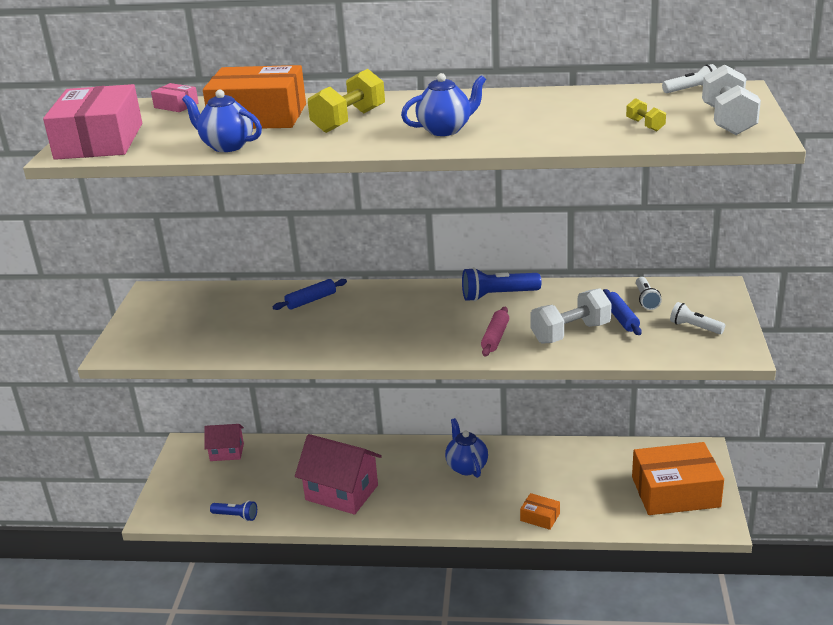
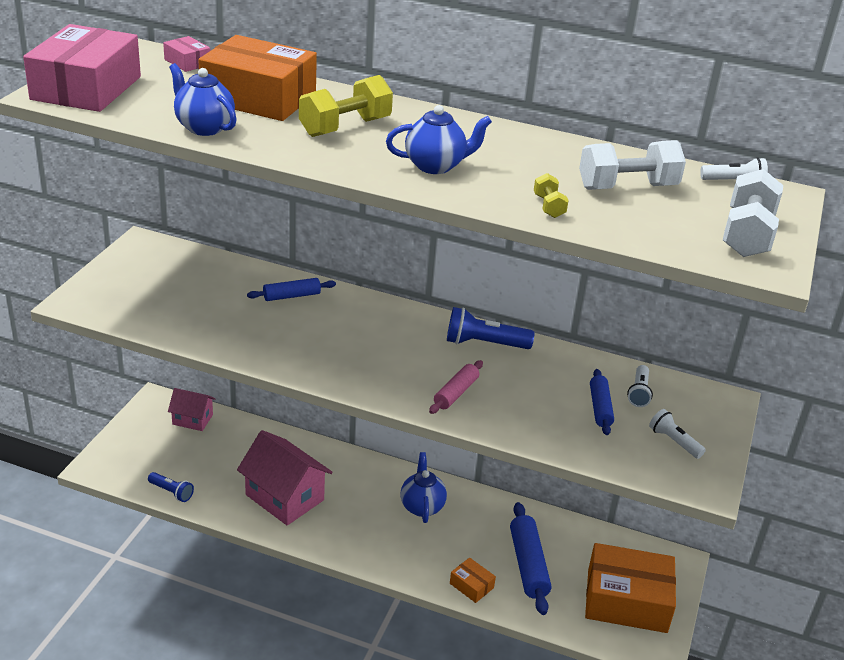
camera: 10 degrees right, 5 degrees up
(570, 333) = (537, 410): white dumbbell -> white dumbbell (627, 187)
(579, 487) = (528, 565): none -> blue rolling pin
(645, 125) = (651, 216): yellow dumbbell -> yellow dumbbell (548, 206)

